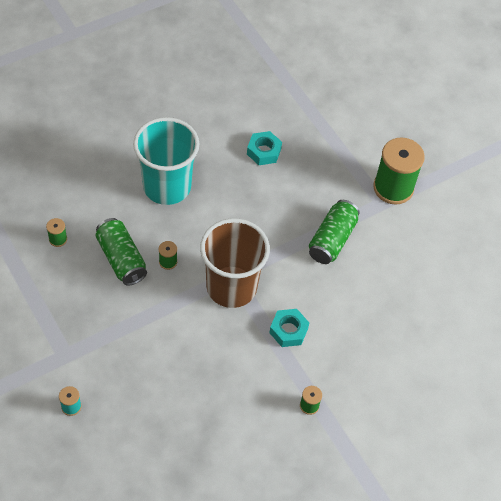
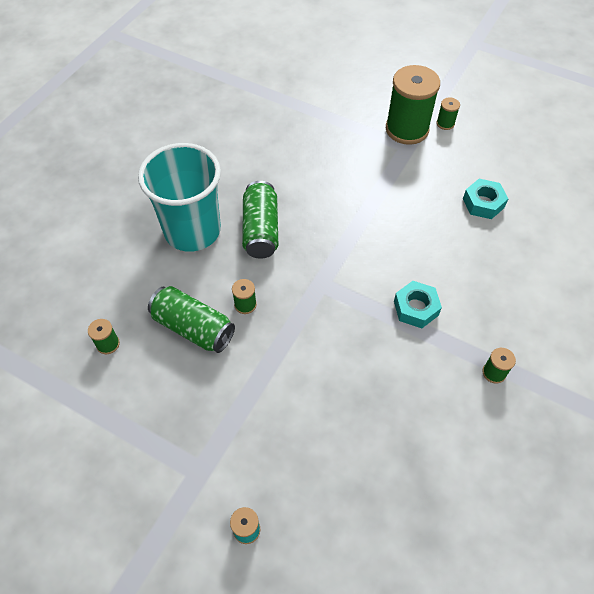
camera: 25 degrees left, 0 degrees up
(231, 287) = (328, 295): brown cup -> none
(263, 151) = (266, 153): turquoise nut -> turquoise nut (483, 203)
(332, 239) = (389, 200): green can -> green can (260, 230)
(430, 199) = (445, 123): none -> green spool

